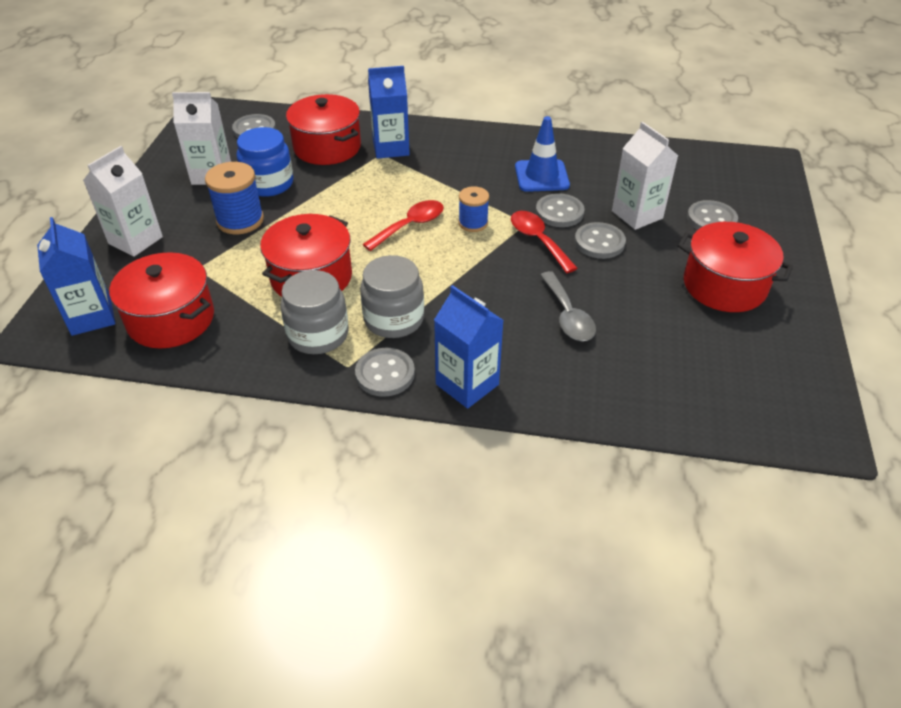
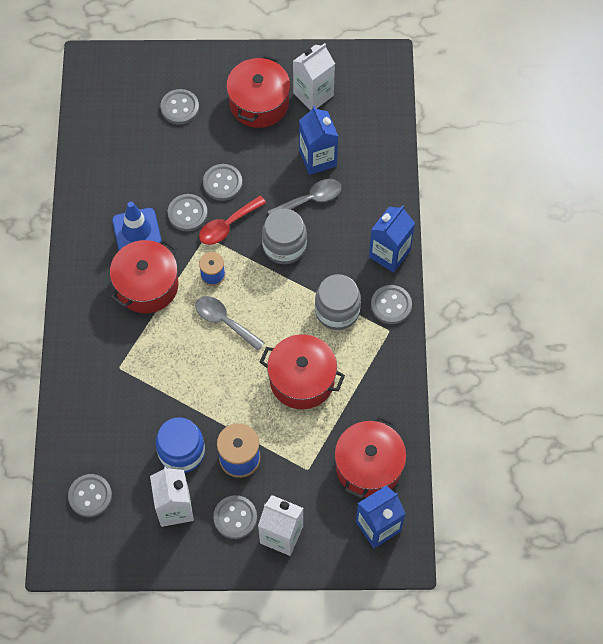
camera: 100 degrees left, 20 degrees up
(176, 211) = (235, 517): none -> grey button
(318, 335) = (363, 357): grey jar -> grey jar (284, 246)
(327, 147) = (114, 418): red pot -> red pot (147, 285)
(391, 148) = (108, 361): blue carton -> blue carton (318, 158)
(410, 226) = (224, 321): red spoon -> grey spoon
(637, 214) = (182, 158): white carton -> white carton (313, 94)

